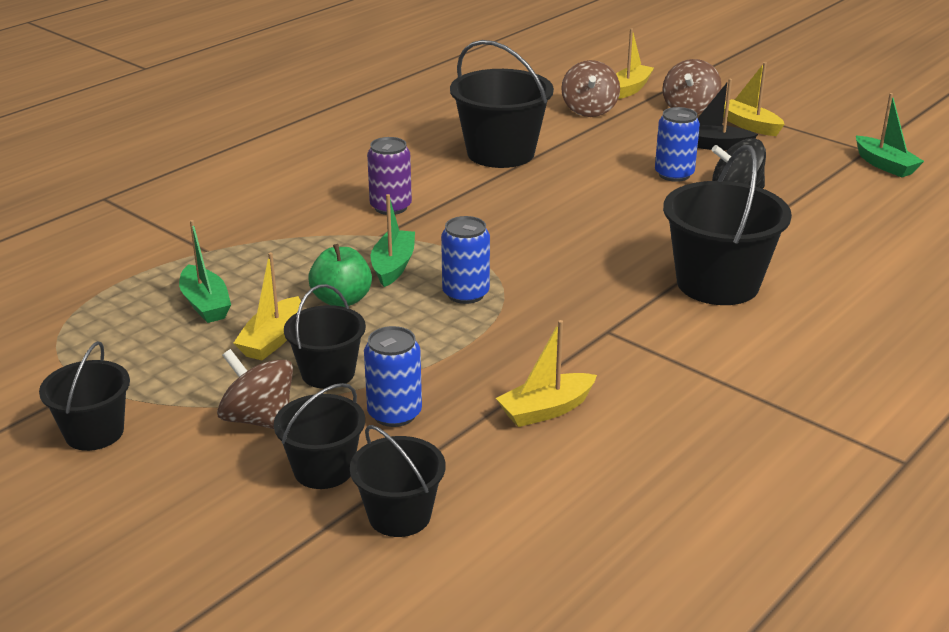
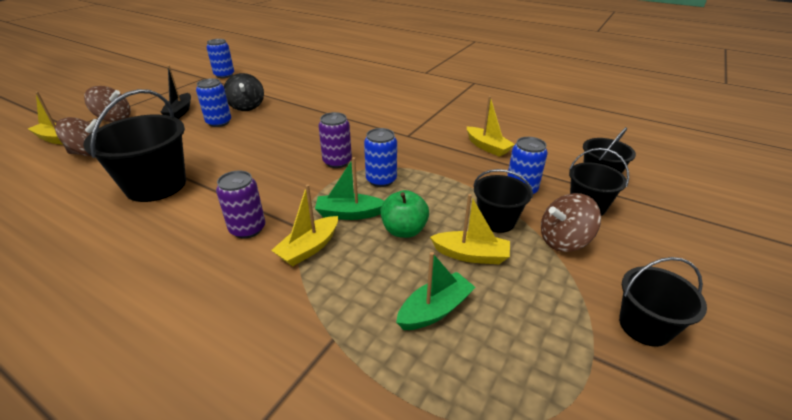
camera: 100 degrees left, 5 degrees up
(259, 419) = (563, 241): brown spinning top -> brown spinning top turned 45 degrees clockwise
(528, 263) = (337, 162): none -> purple can
(717, 283) = (352, 111): black bucket -> none
(749, 126) = (155, 102): yellow boat -> yellow boat (309, 248)
(885, 165) = (224, 75): green boat -> blue can

